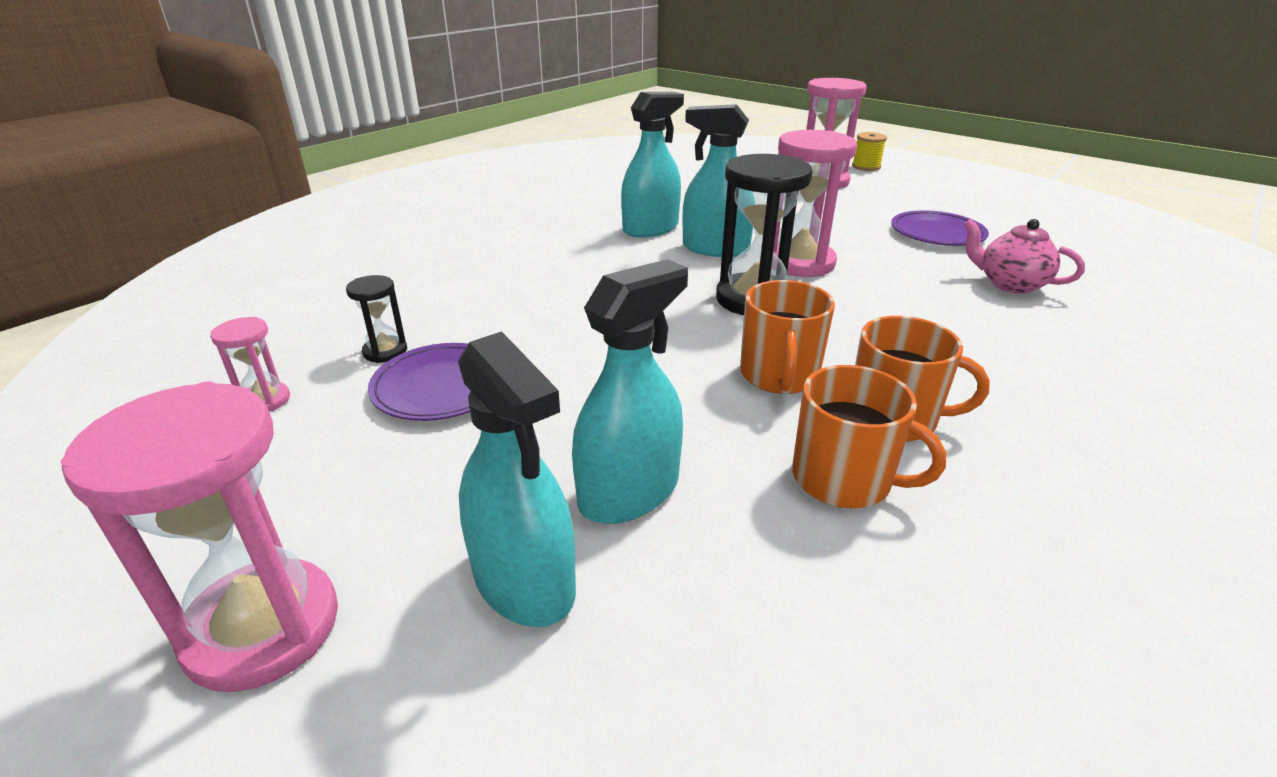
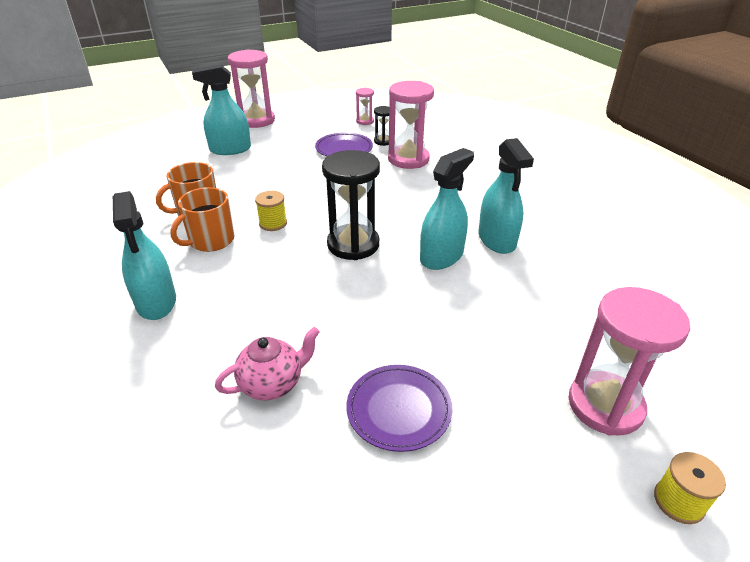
camera: 115 degrees right, 5 degrees up
(629, 492) = (244, 171): turquoise spray bottle -> turquoise spray bottle (156, 302)
(779, 375) = (273, 223): orange mug -> yellow spool
(799, 263) = (392, 286): pink hourglass -> pink hourglass (408, 159)

